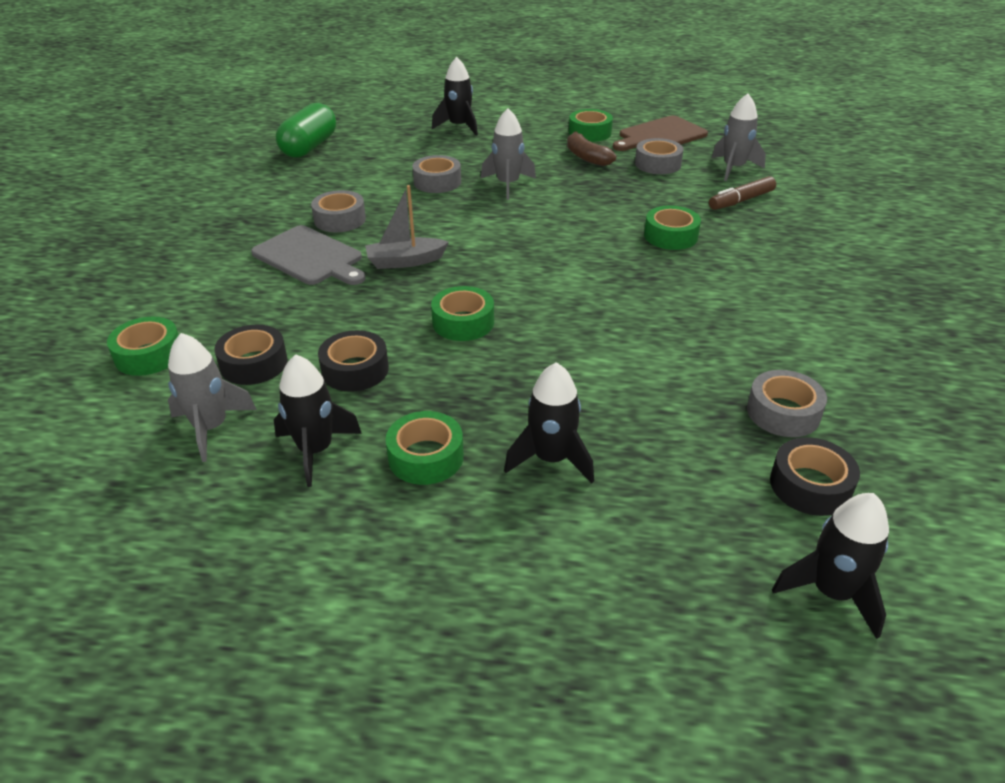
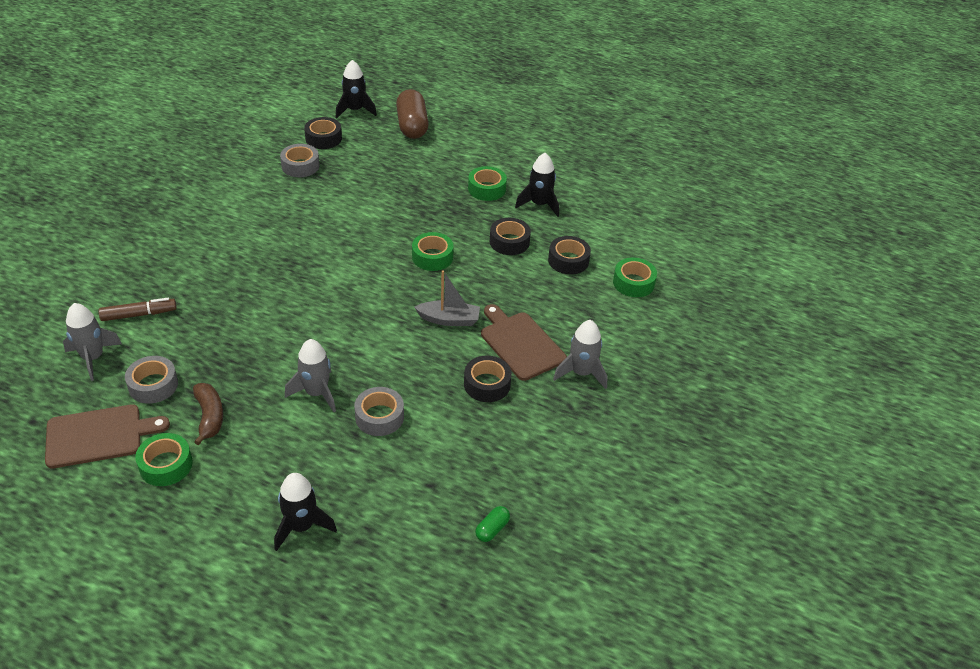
camera: 165 degrees left, 5 degrees up
(211, 428) = (592, 228): grey rocket -> grey rocket (581, 373)
(309, 147) = (492, 529): green capsule -> green capsule, size x0.45
(310, 257) = (520, 343): grey cutting board -> brown cutting board
(340, 219) = (487, 384): grey tape -> black tape
(551, 459) = (428, 174): black rocket -> none
(668, 583) = (412, 126): none -> brown capsule
(671, 236) = (236, 292): green tape -> none

